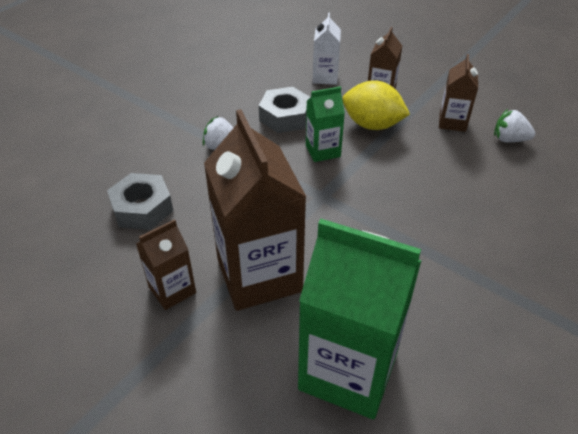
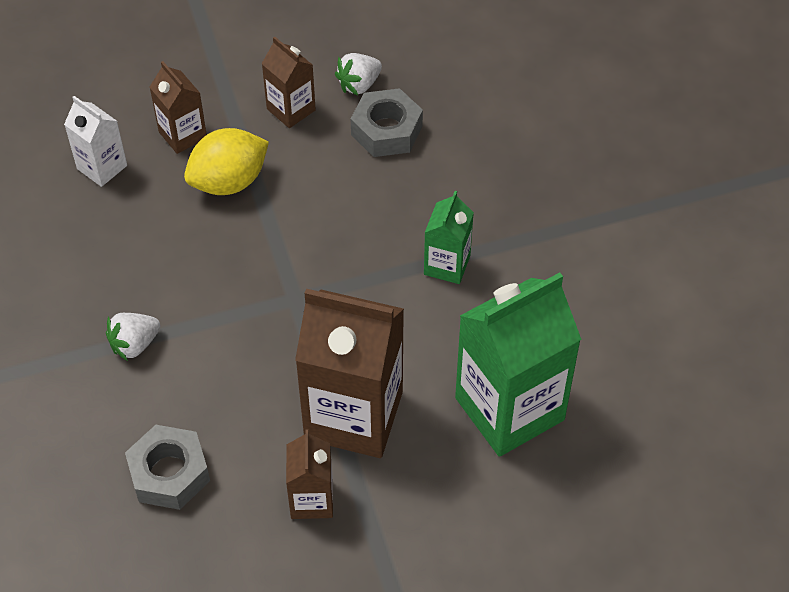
camera: 55 degrees left, 10 degrees up
(285, 117) = (138, 252): grey nut -> grey nut (386, 130)
(323, 151) = (229, 253): green carton -> green carton (447, 265)

